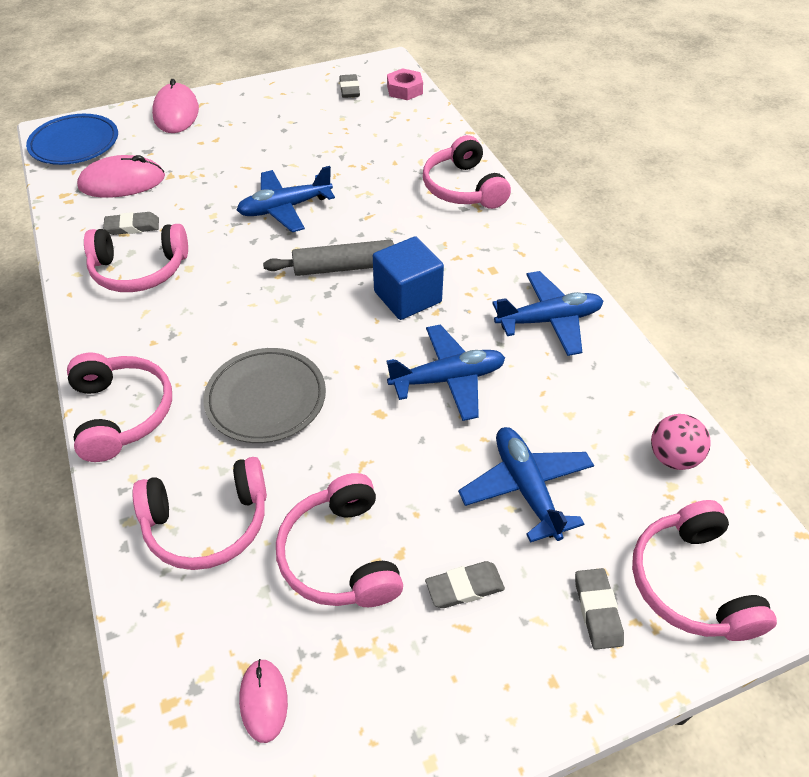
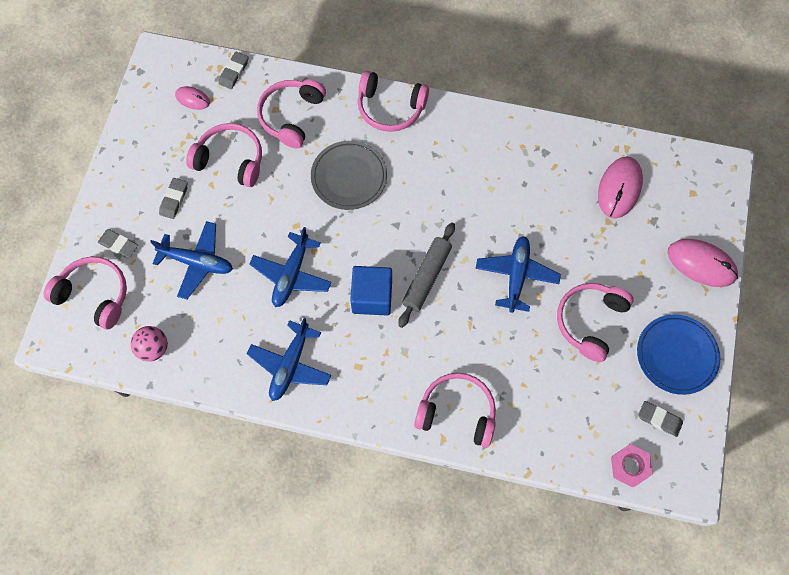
camera: 125 degrees right, 20 degrees up
(74, 144) = (694, 177): blue plate -> blue plate (676, 355)
(132, 227) = (559, 174): grey eraser -> grey eraser (234, 72)
(139, 270) = (508, 161): pink headphones -> pink headphones (590, 321)

